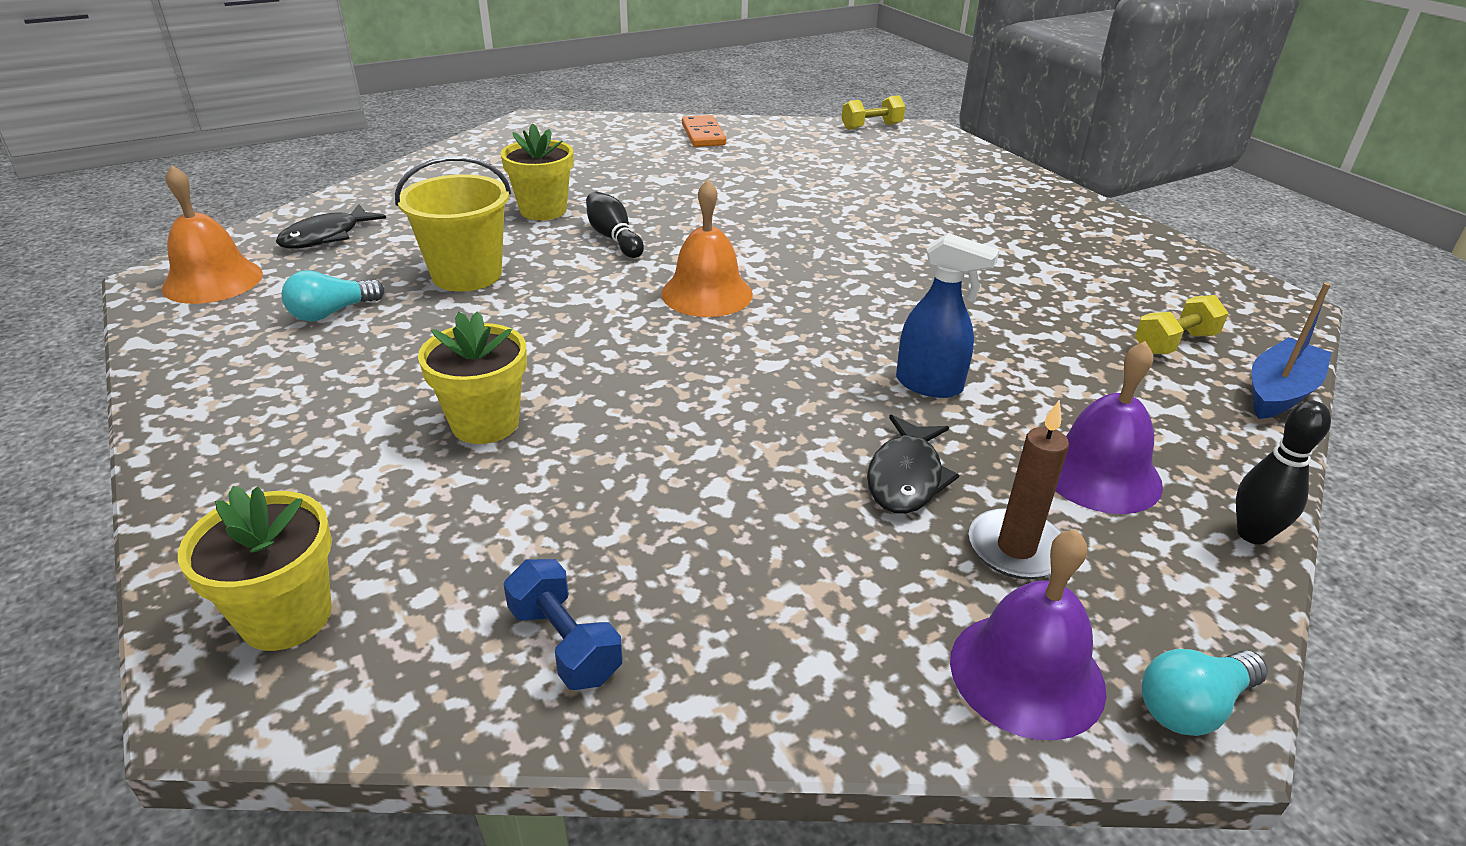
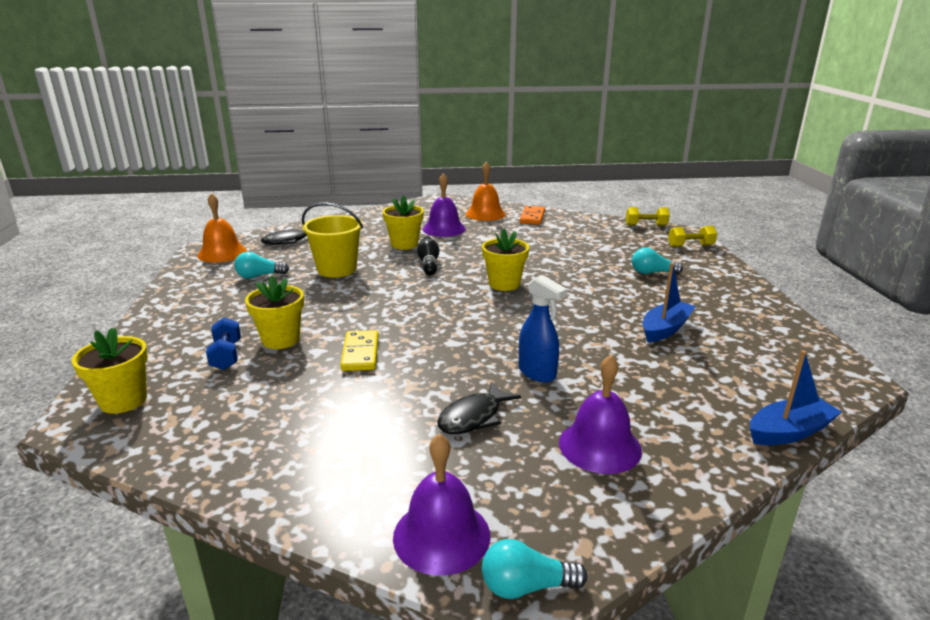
camera: 25 degrees right, 10 degrees down
(564, 643) = (223, 446): blue dumbbell -> blue dumbbell (226, 355)
(583, 173) = (444, 229): none -> purple bell
(644, 416) = (360, 353): none -> yellow domino
(707, 293) = (452, 300): orange bell -> orange bell (485, 214)
(759, 252) = (504, 284): none -> yellow flower pot
(941, 199) = (652, 273): none -> turquoise light bulb
(1016, 548) = (502, 471): brown candle -> none
(1028, 281) = (665, 329): none -> blue boat
(1174, 343) = (736, 385): yellow dumbbell -> yellow dumbbell (690, 246)
(1252, 534) = (673, 508): black bowling pin -> none

